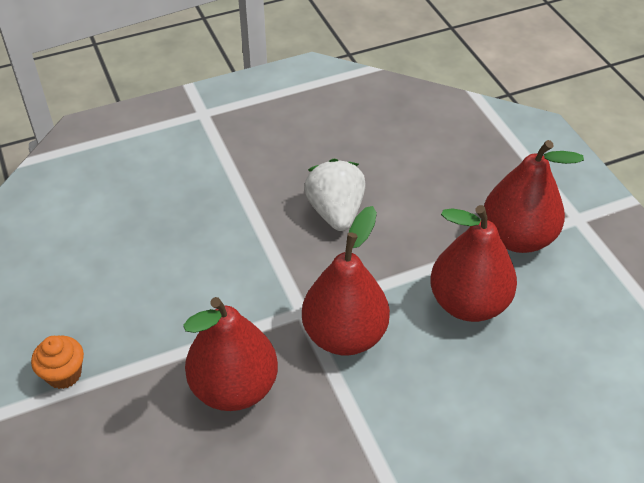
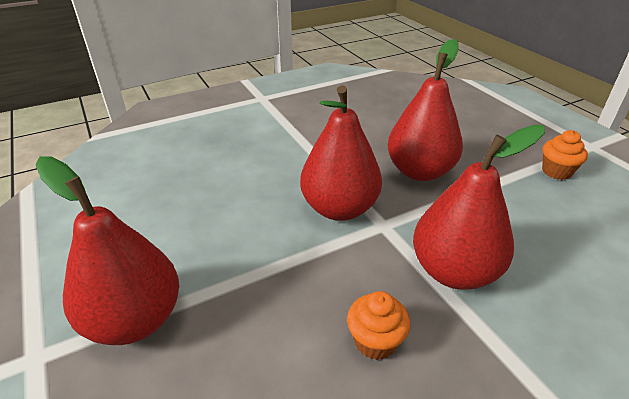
camera: 175 degrees right, 10 degrees down
(336, 212) = (375, 341): white strawberry -> orange cupcake
(468, 303) = (219, 241): red pear -> red pear (454, 271)

